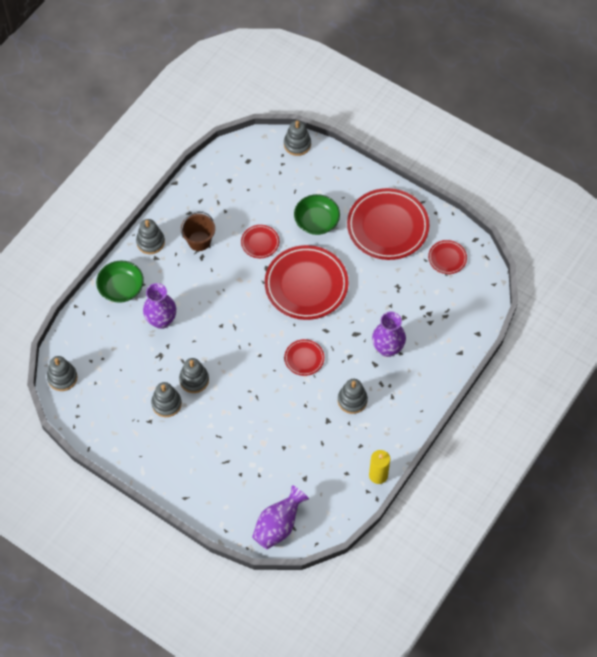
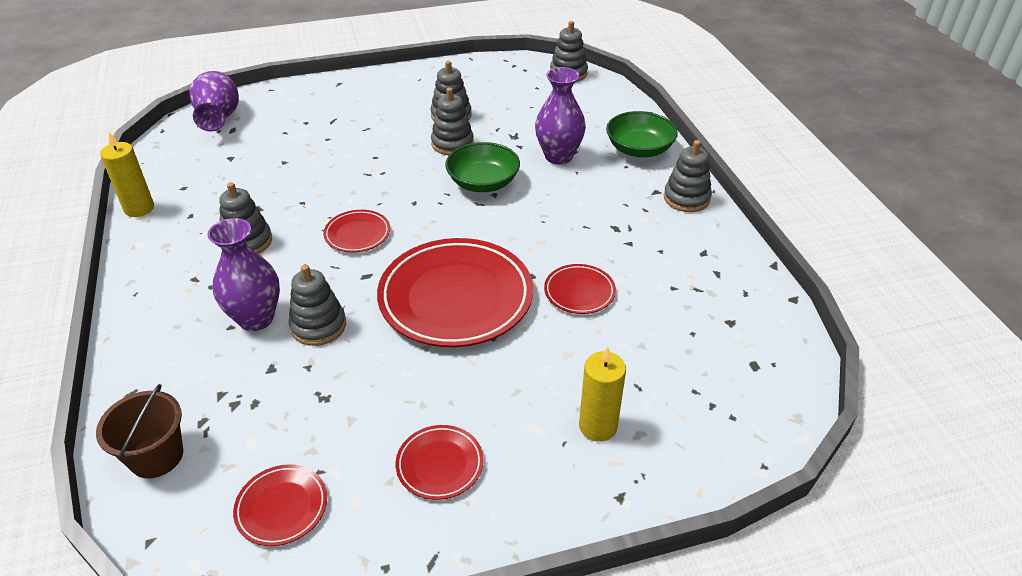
camera: 130 degrees right, 20 degrees down
(199, 241) = (644, 238): brown bucket -> brown bucket (156, 456)
(297, 144) = (741, 453): grey stacking toy -> grey stacking toy (318, 326)
(316, 221) = (551, 376): green bowl -> green bowl (483, 182)
(326, 192) = (598, 426): none -> yellow candle
(387, 227) = (440, 465): red plate -> red plate, size x0.47

